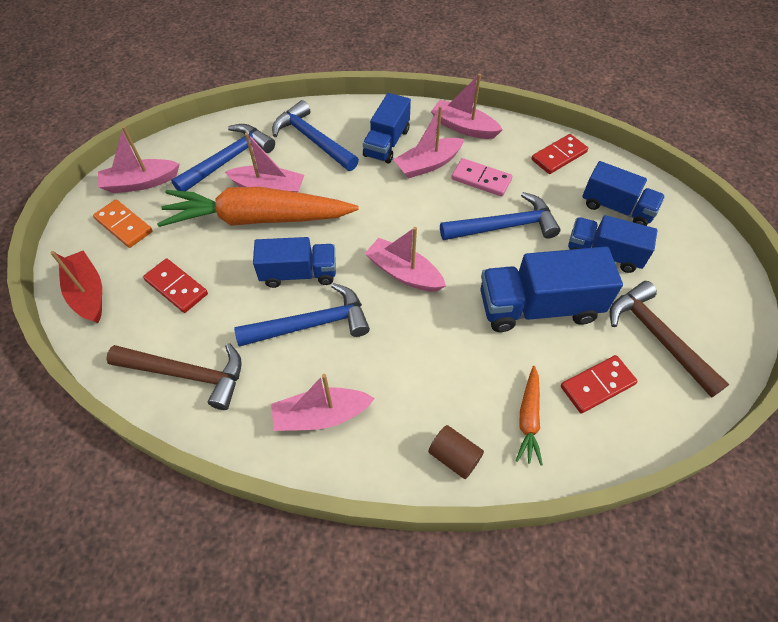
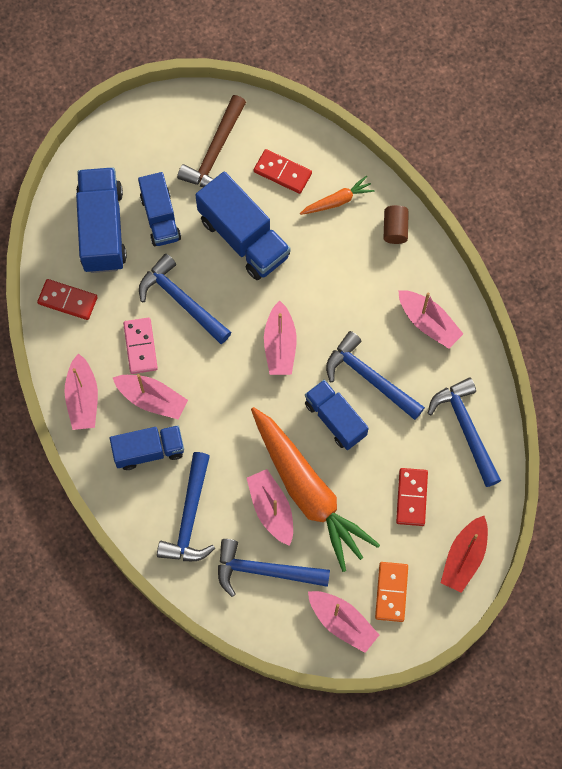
camera: 125 degrees left, 15 degrees up
(187, 374) = (466, 428): brown hammer -> blue hammer
(616, 208) = (102, 229): blue truck -> blue truck, size x1.51

